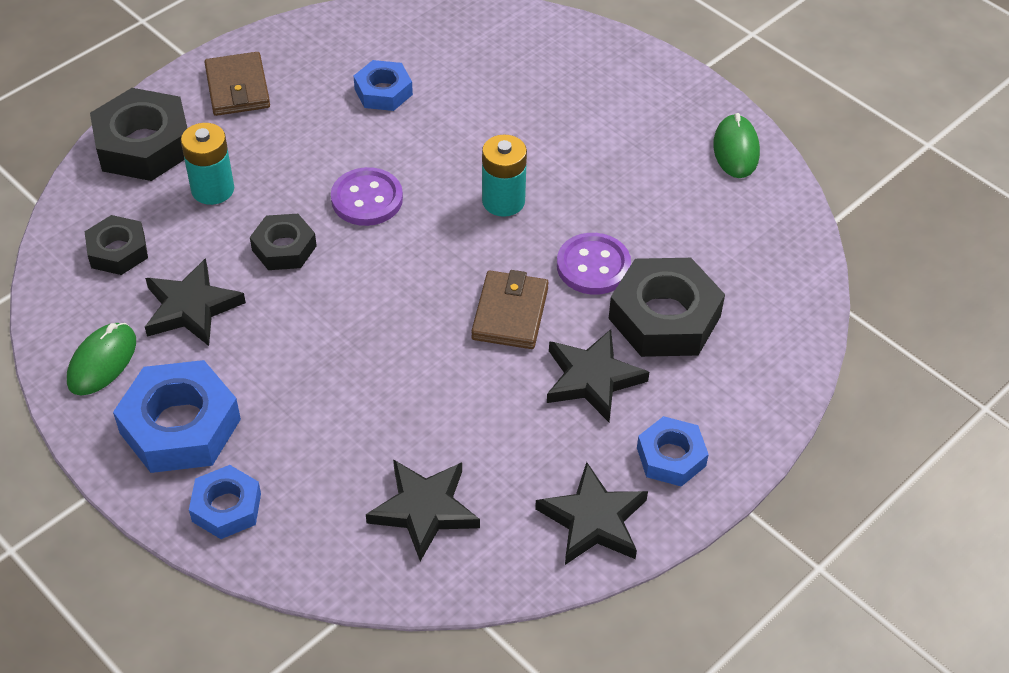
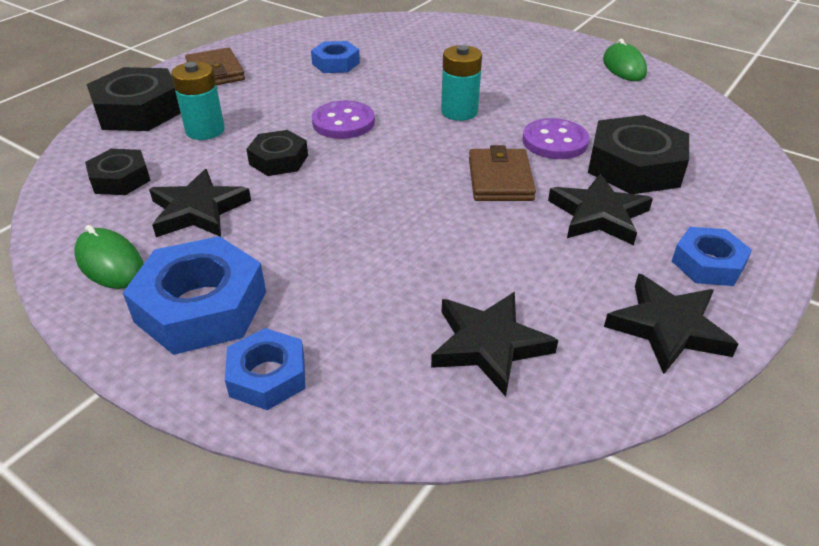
camera: 10 degrees left, 10 degrees down
(102, 362) = (110, 263): green mouse -> green mouse turned 60 degrees counterclockwise

